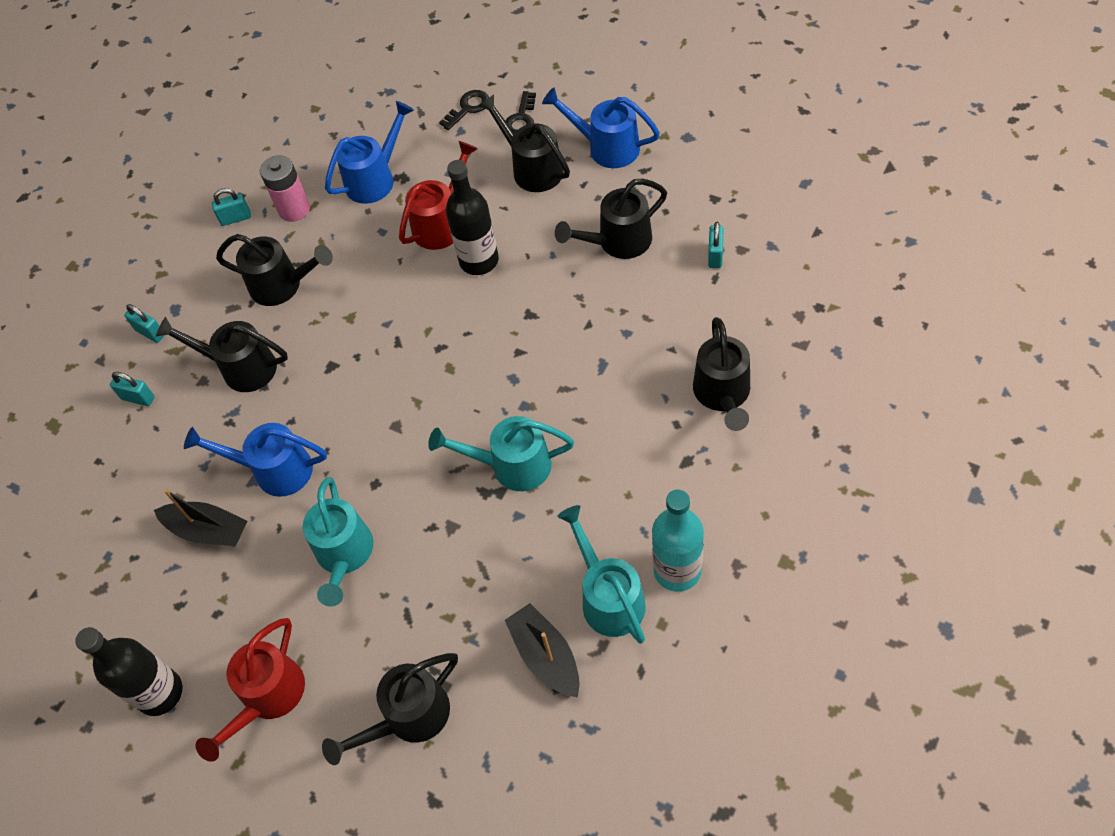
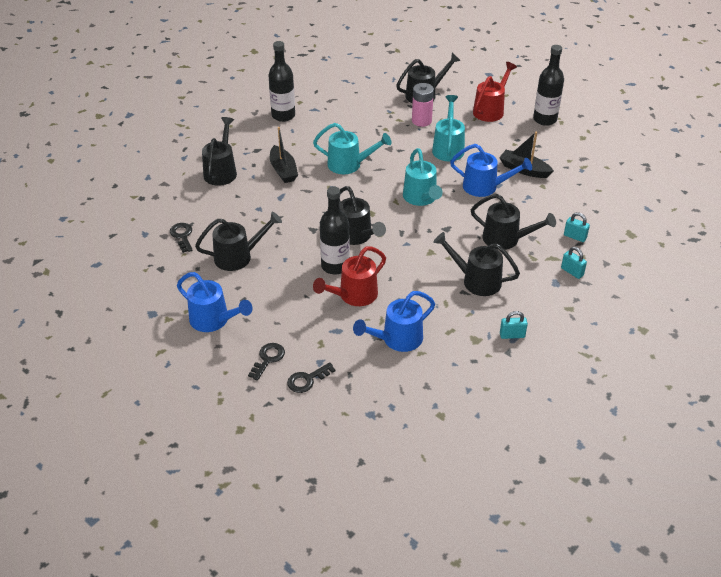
camera: 175 degrees left, 15 degrees down
(294, 209) = (464, 331): pink battery -> pink battery (421, 121)
(532, 168) = (275, 319): black watering can -> black watering can (357, 236)
(546, 656) = (356, 101): black boat -> black boat (283, 170)
(608, 596) = (320, 113): turquoise watering can -> turquoise watering can (421, 198)
(677, 570) = (283, 115): turquoise bottle -> black bottle
(715, 255) = (182, 236): turquoise padlock -> black key

